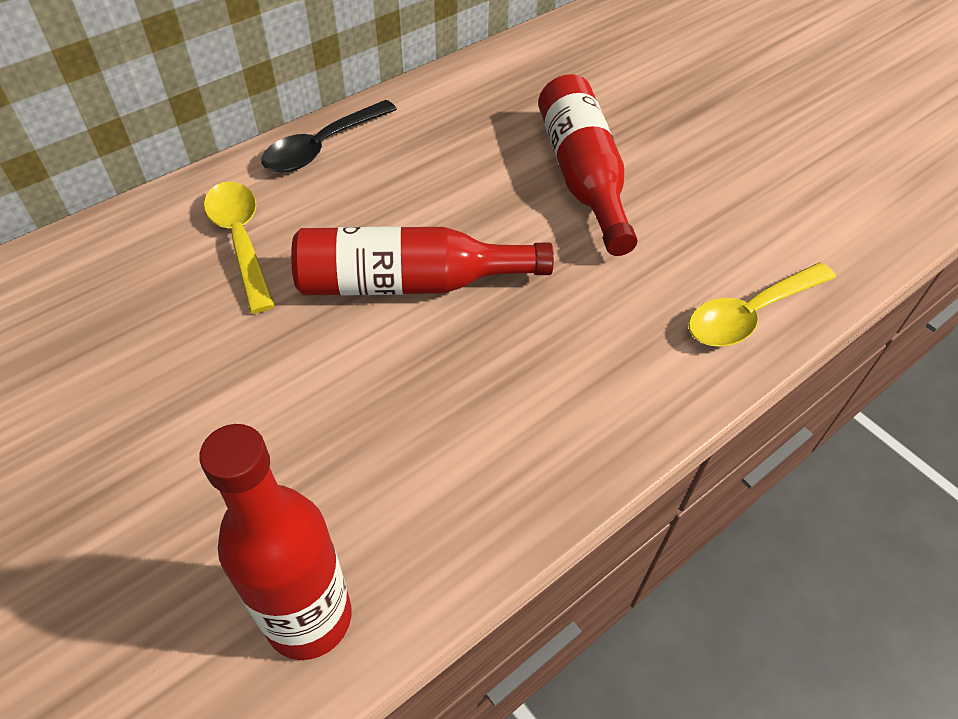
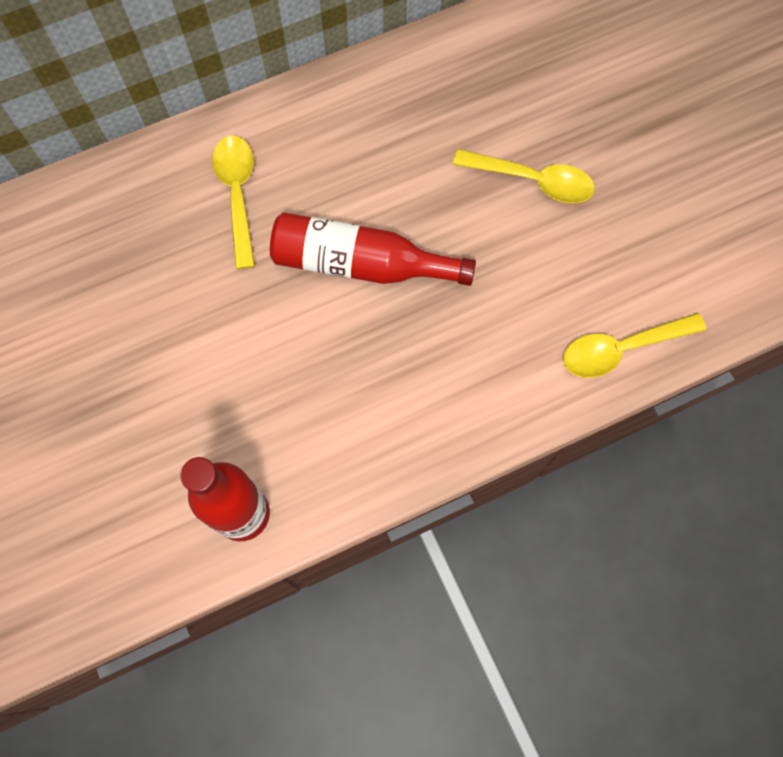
camera: 15 degrees right, 20 degrees up
(323, 147) = (318, 104): black spoon -> none
(582, 177) = (532, 180): red bottle -> yellow spoon

